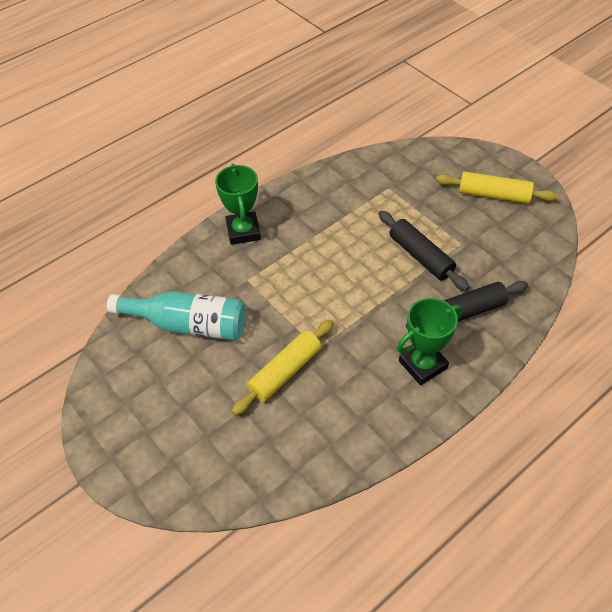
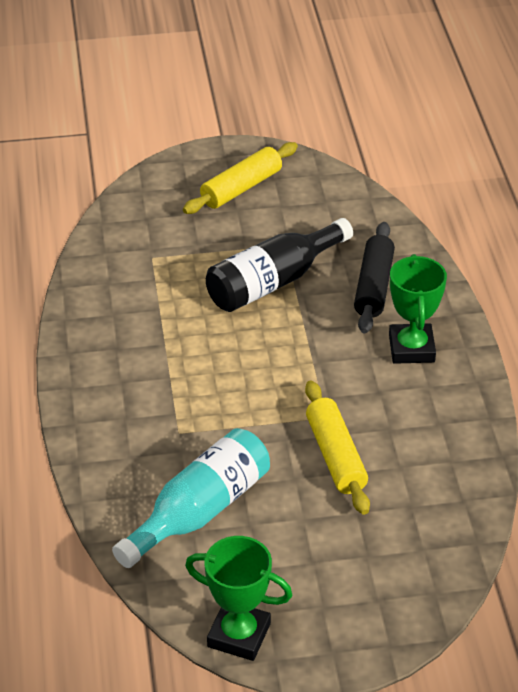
camera: 60 degrees left, 10 degrees down
(243, 231) = (99, 404): green trophy -> green trophy (239, 635)
(420, 256) = (273, 281): black rolling pin -> black bottle

